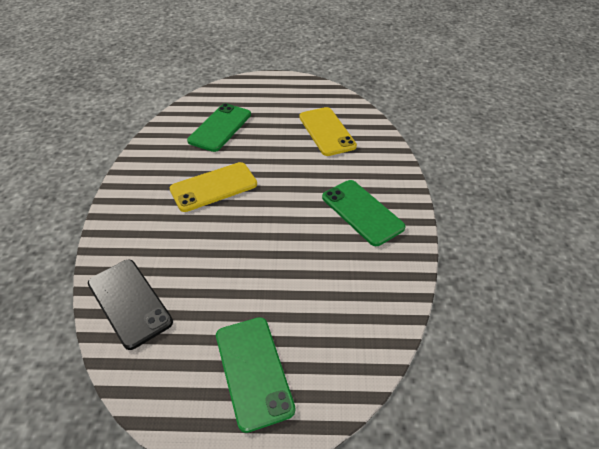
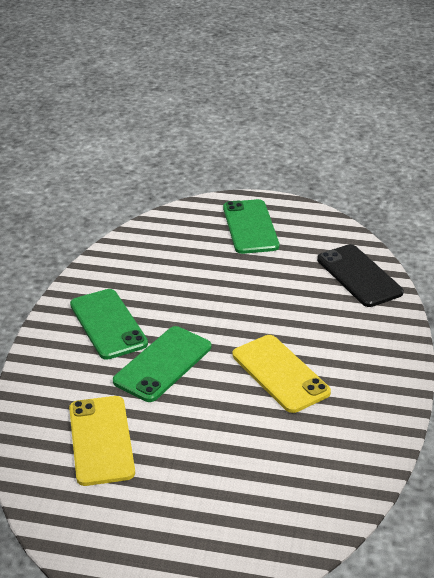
camera: 170 degrees left, 10 degrees down
(214, 187) = (280, 373): yellow phone -> yellow phone turned 75 degrees clockwise
(220, 127) = (269, 470): green phone -> green phone (163, 364)

